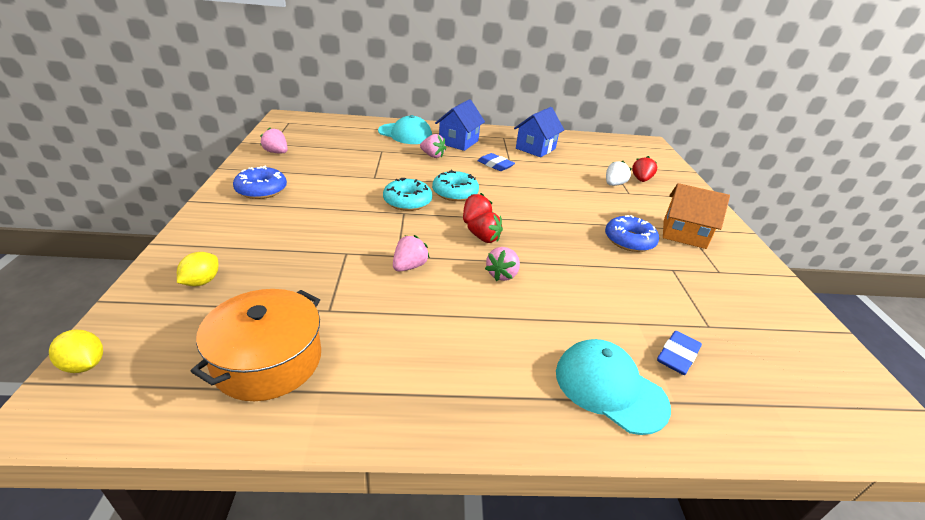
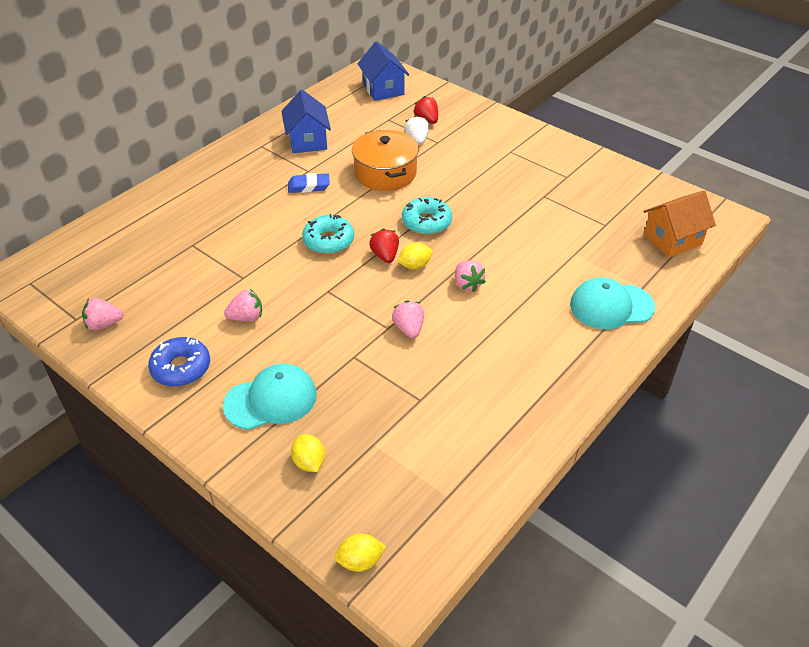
camera: 45 degrees left, 10 degrees up
(268, 360) = (446, 455): orange pot -> orange pot (385, 173)
(405, 134) = (173, 208): turquoise cap -> turquoise cap (271, 400)
(407, 201) = (311, 278): turquoise donut -> turquoise donut (426, 222)
(432, 156) = (244, 215): pink strawberry -> pink strawberry (246, 317)
(458, 142) = (236, 181): blue house -> blue house (383, 89)
(484, 238) = (414, 265): red strawberry -> yellow lemon
(629, 240) = (494, 191): blue donut -> none
(677, 356) = (614, 258): blue eraser -> none
(684, 234) = (515, 158): orange house -> orange house (672, 240)

